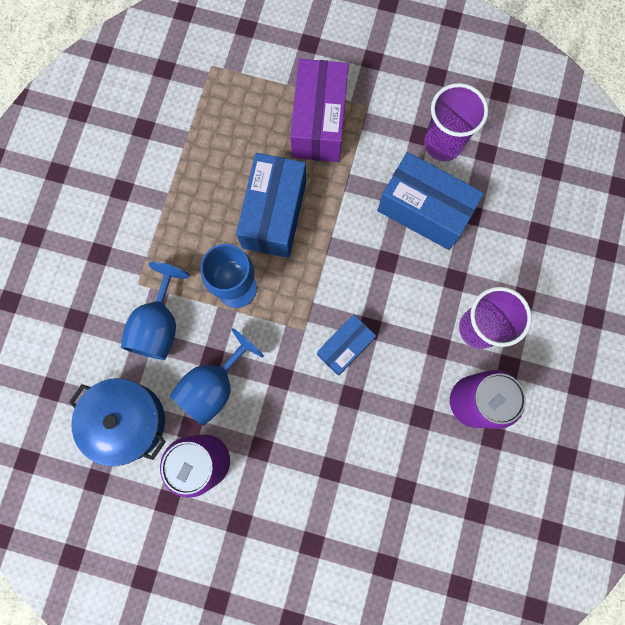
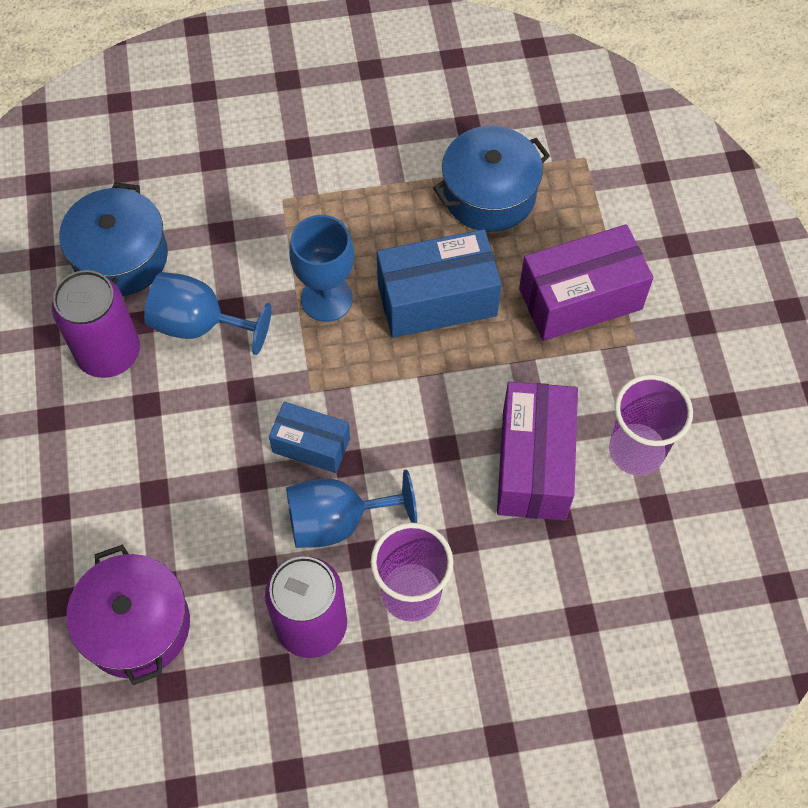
camera: 65 degrees right, 15 degrees down
(159, 325) = (244, 240): blue goblet -> blue goblet (337, 521)
(208, 141) = (489, 194): none -> blue pot
(424, 210) = (534, 464): blue box -> purple box
(424, 519) = (136, 625): none -> purple pot

